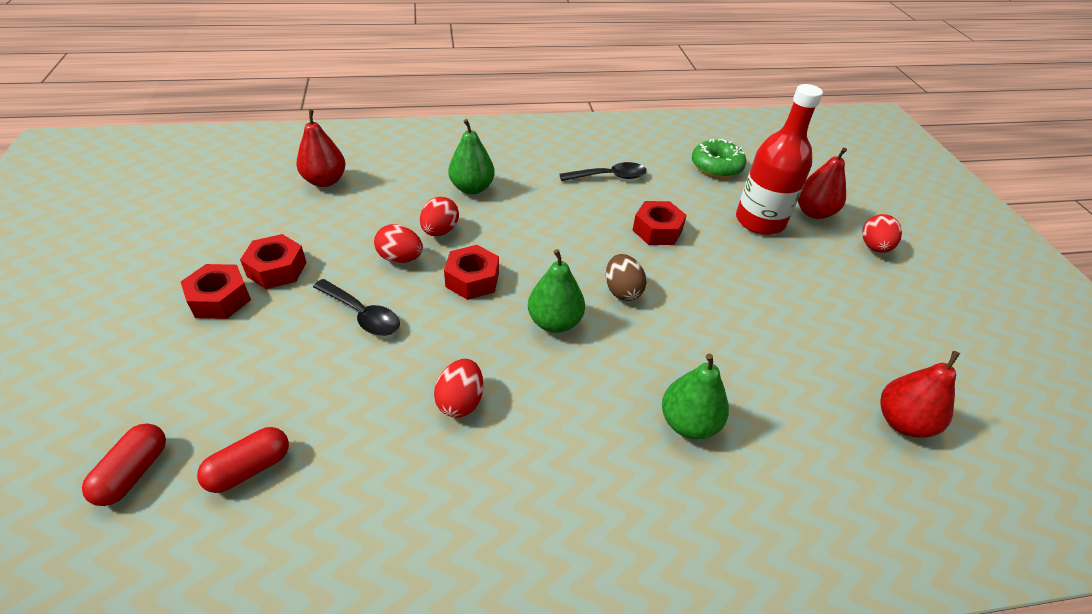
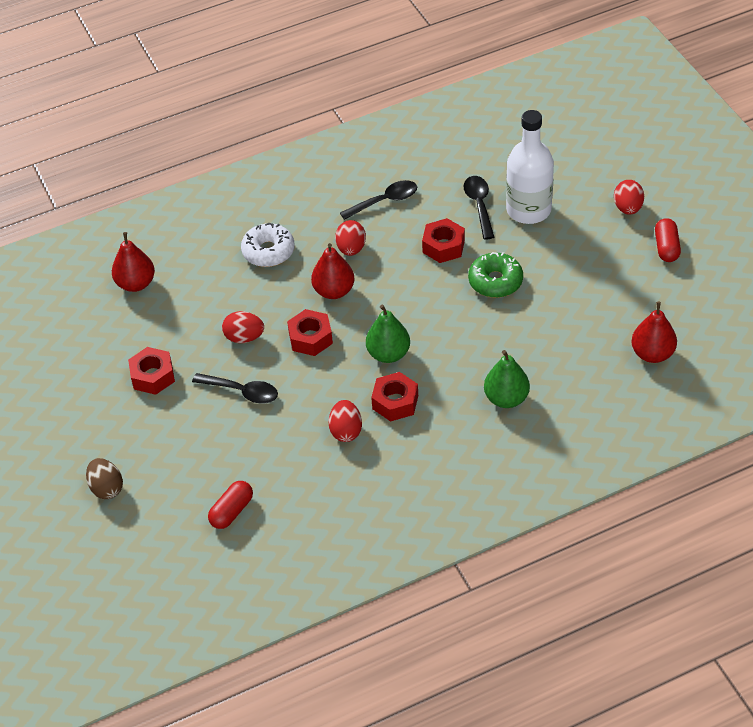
camera: 10 degrees left, 5 degrees up
(133, 473) = (160, 535): red capsule -> red capsule (666, 247)
(220, 299) = (127, 412): red nut -> red nut (395, 402)
(440, 231) = (263, 303): red egg -> red egg (351, 249)
(472, 188) = (268, 251): green pear -> white donut
(622, 291) = (431, 312): brown egg -> brown egg (106, 488)
(706, 204) = (479, 205): none -> black spoon
(716, 166) = (479, 158): green donut -> green donut (495, 281)
(760, 221) = (528, 210): red bottle -> white bottle
(813, 212) = (574, 186): red pear -> red pear (334, 291)

